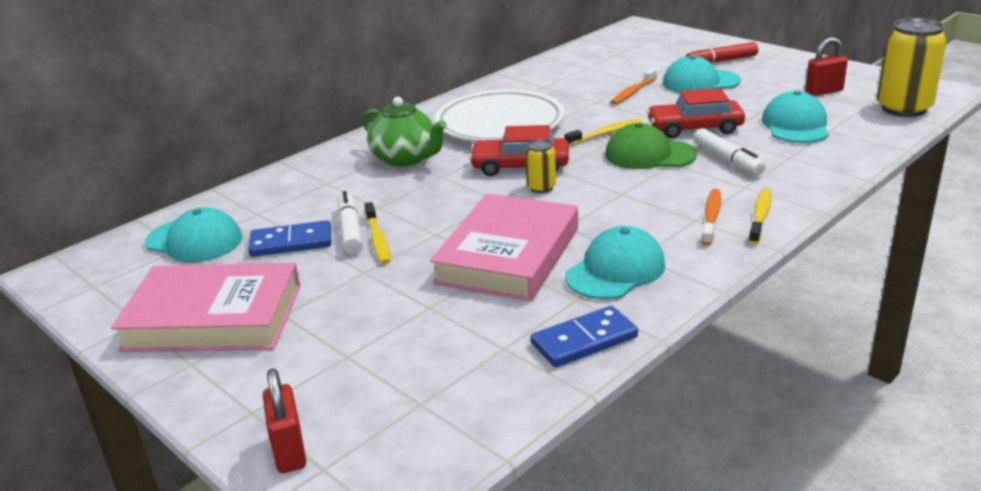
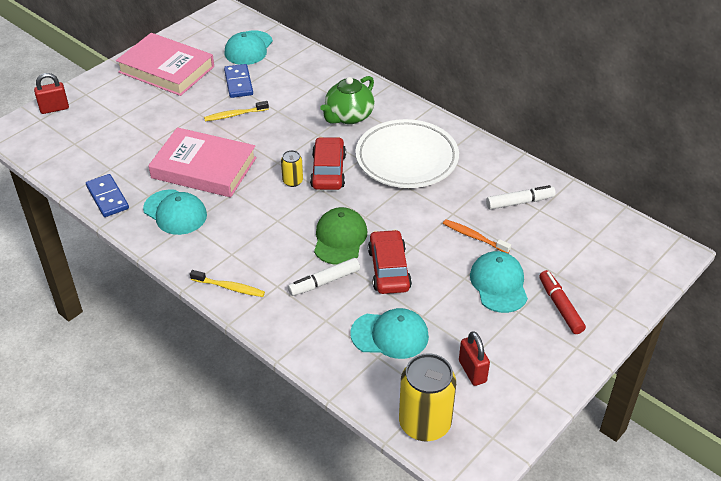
camera: 85 degrees right, 15 degrees up
(213, 317) = (166, 69): pink book -> pink book turned 60 degrees counterclockwise
(350, 230) = (248, 103): white marker -> white marker (520, 202)
(605, 134) = (382, 216): yellow toothbrush -> none
(711, 217) = (233, 262): orange toothbrush -> none

